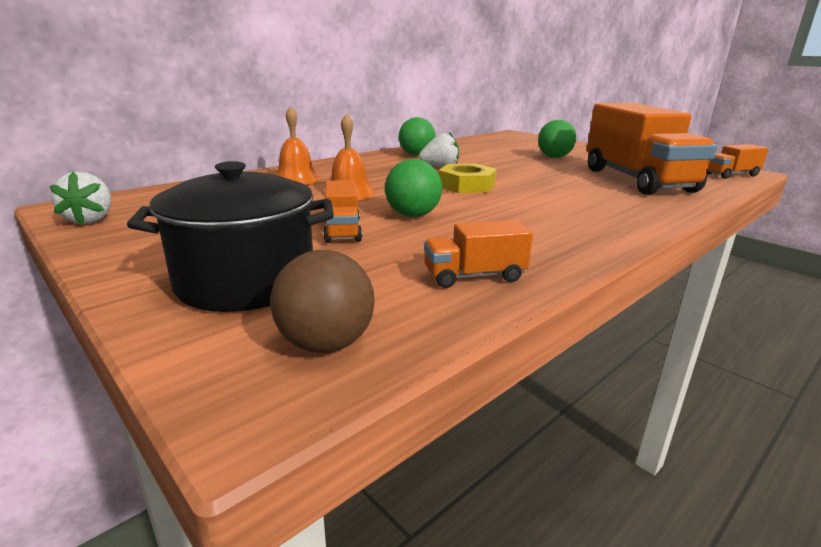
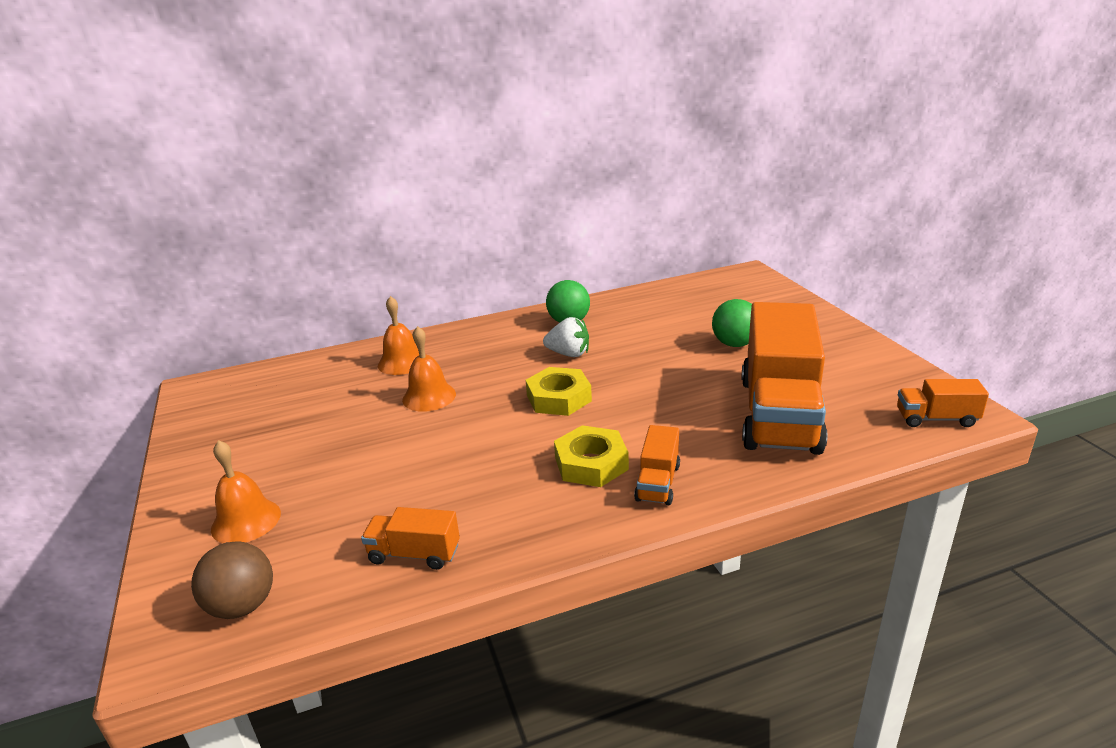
camera: 25 degrees right, 5 degrees up
(90, 220) = (198, 411): white strawberry -> none
(246, 281) = (246, 521): black pot -> orange bell
(342, 231) = (369, 463): orange truck -> orange truck (658, 482)
(413, 215) = (451, 448): green ball -> none
(547, 211) = (591, 463): none -> yellow nut

